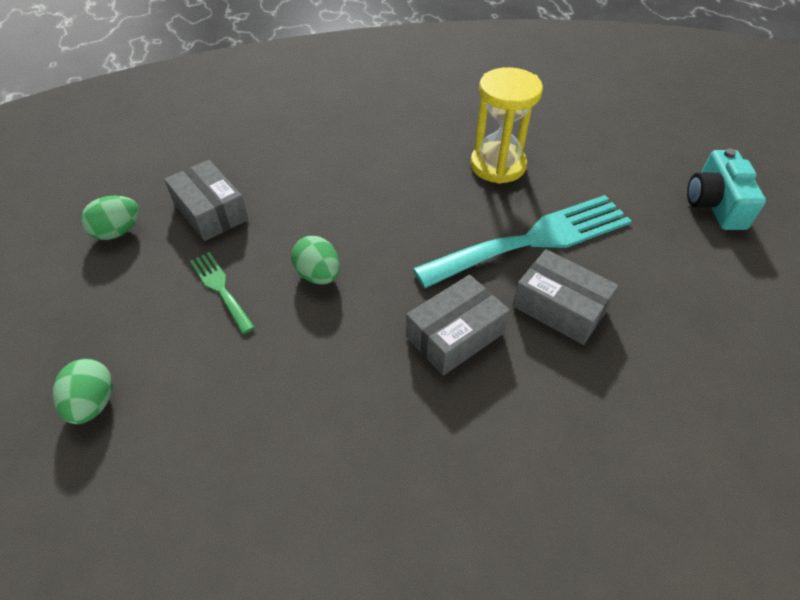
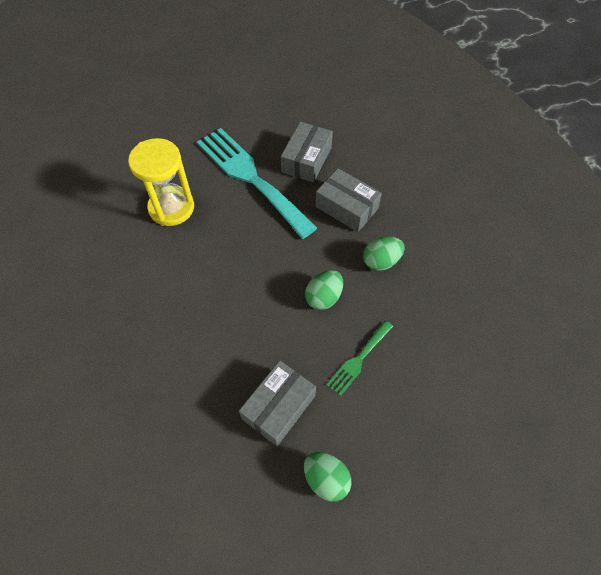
camera: 105 degrees left, 10 degrees up
(93, 403) = (481, 397): green egg -> green egg (381, 261)
(715, 204) = (191, 89): turquoise camera -> none

